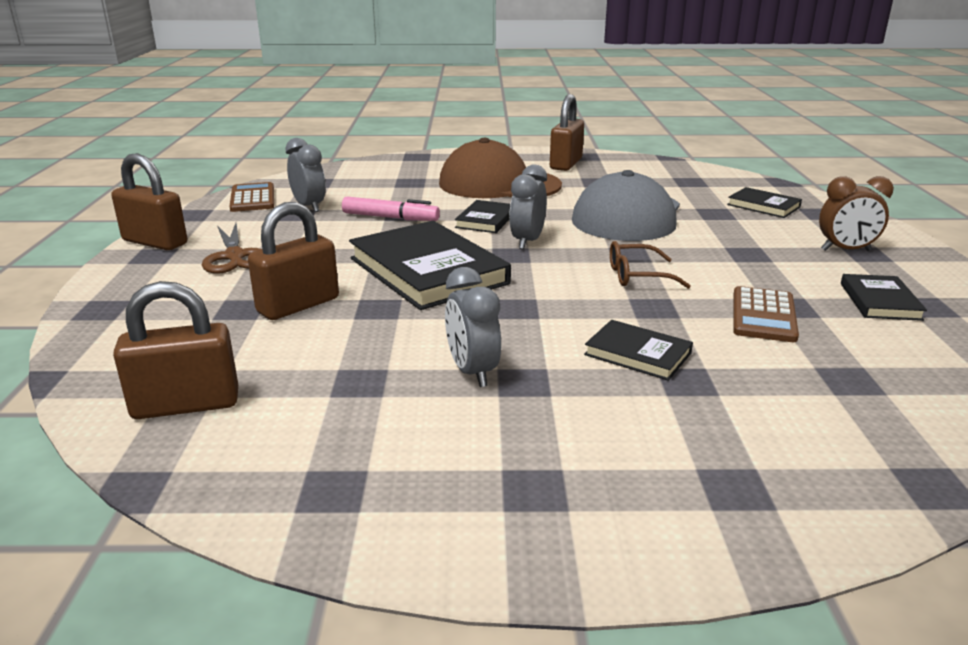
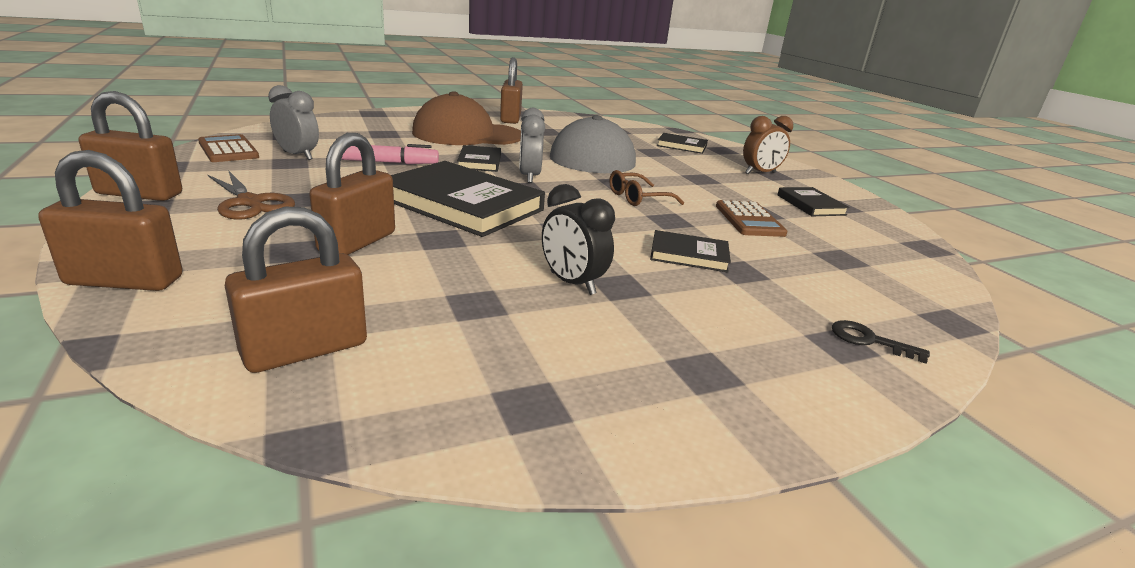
camera: 25 degrees left, 0 degrees up
(97, 325) = (124, 281): none -> brown padlock
(472, 372) = (572, 283): grey clock -> black clock
(778, 490) = (869, 340): none -> black key

